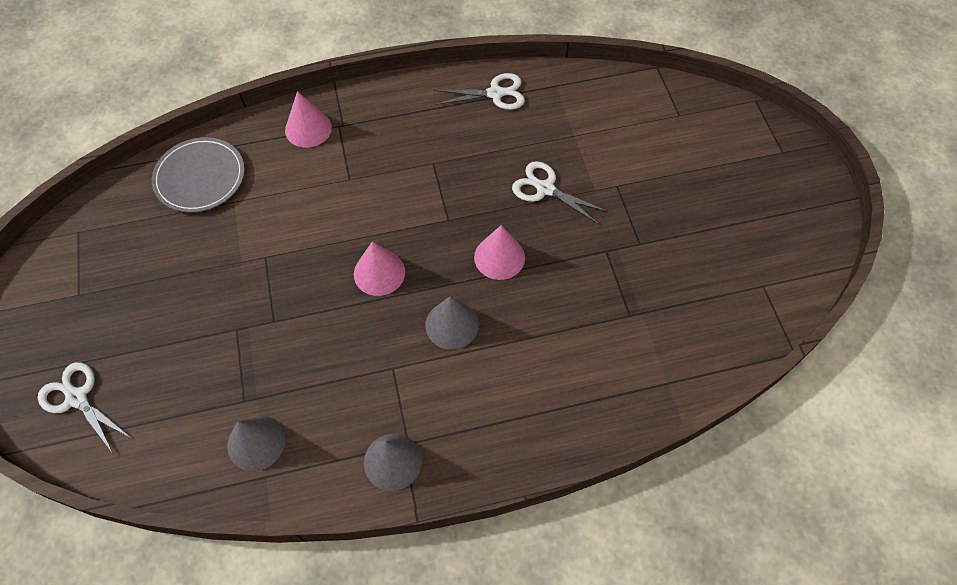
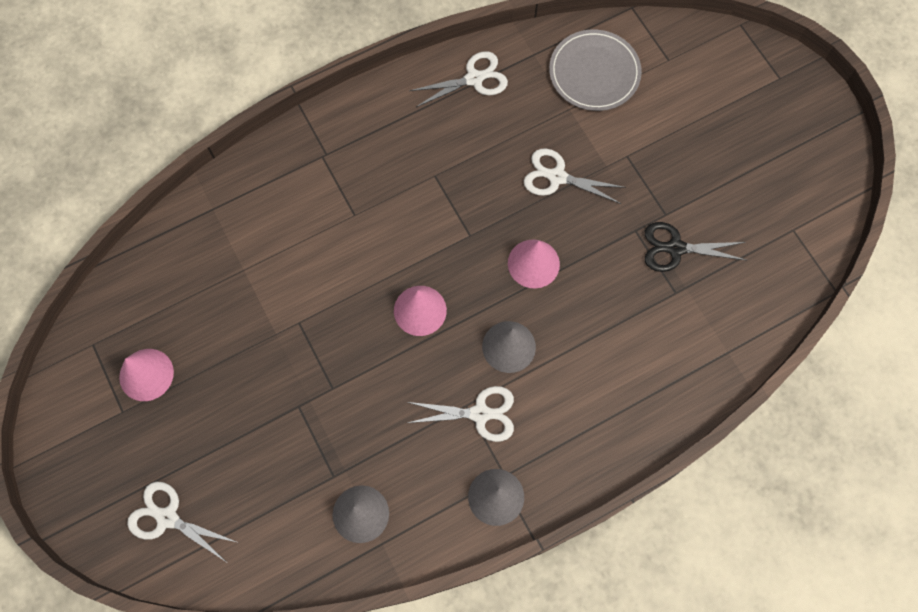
camera: 15 degrees left, 10 degrees up
(200, 177) = (197, 251): grey plate -> grey plate (594, 72)
(308, 129) = (291, 167): pink cone -> pink cone (146, 374)
(404, 379) = (480, 413): none -> white scissors
(640, 275) = (675, 248): none -> black scissors

